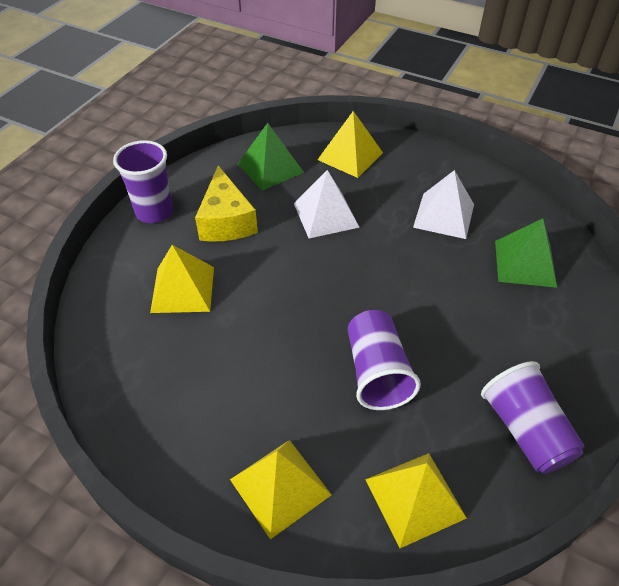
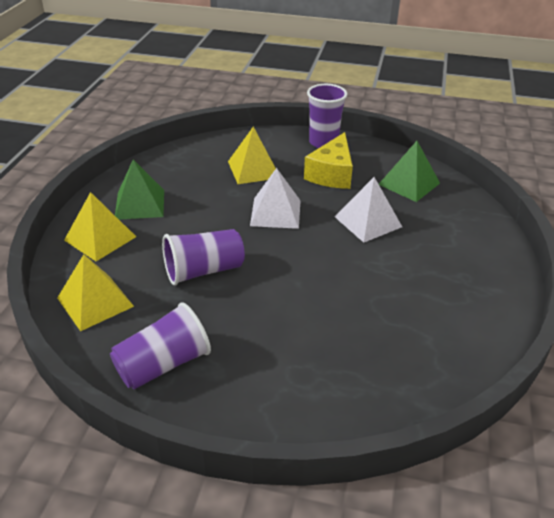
camera: 75 degrees right, 10 degrees down
(226, 221) = (331, 174): yellow cheese -> yellow cheese turned 45 degrees counterclockwise
(350, 156) = (459, 225): yellow pyramid -> none
(444, 215) = (411, 295): white pyramid -> white pyramid (275, 212)
(525, 263) = (373, 361): green pyramid -> green pyramid (140, 204)

